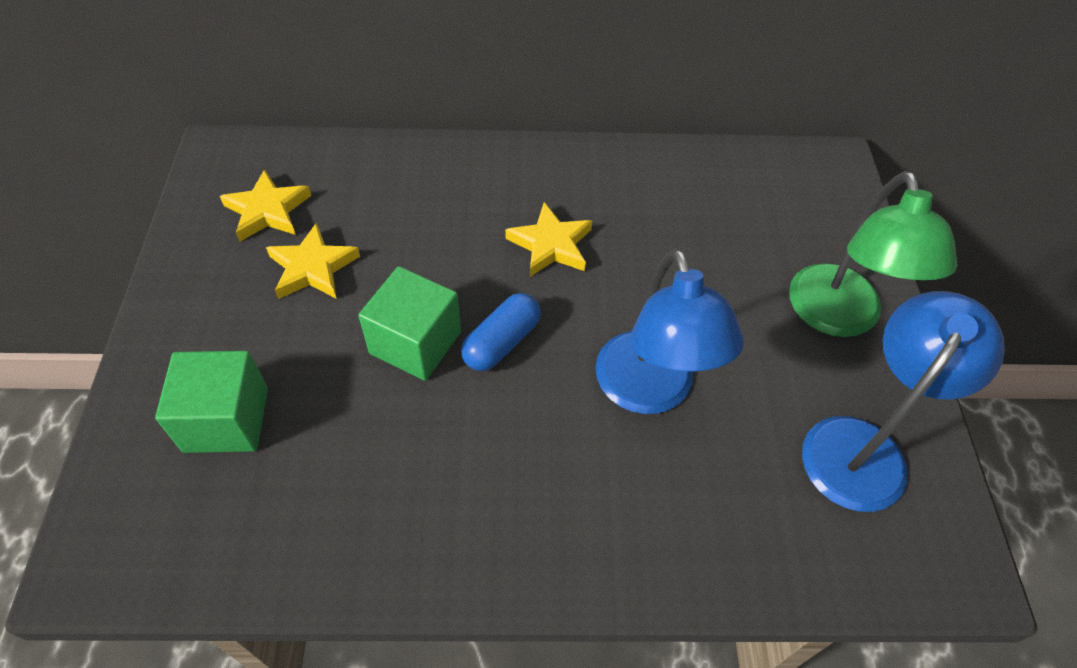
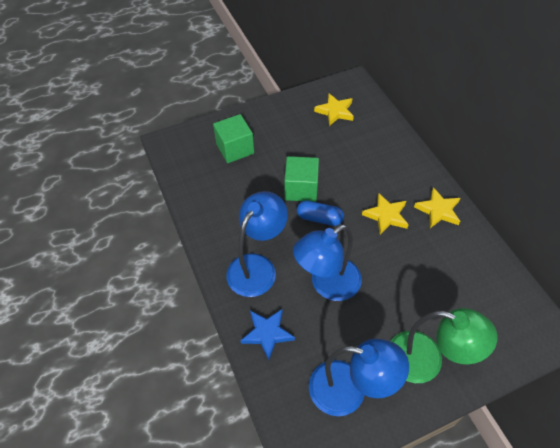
camera: 70 degrees right, 0 degrees up
(313, 268) = (316, 139): yellow star -> yellow star (438, 210)
(557, 495) = (257, 266): none -> blue lamp
(713, 535) = (267, 333): none -> blue star
(838, 317) = (426, 361): green lamp -> green lamp turned 135 degrees counterclockwise

